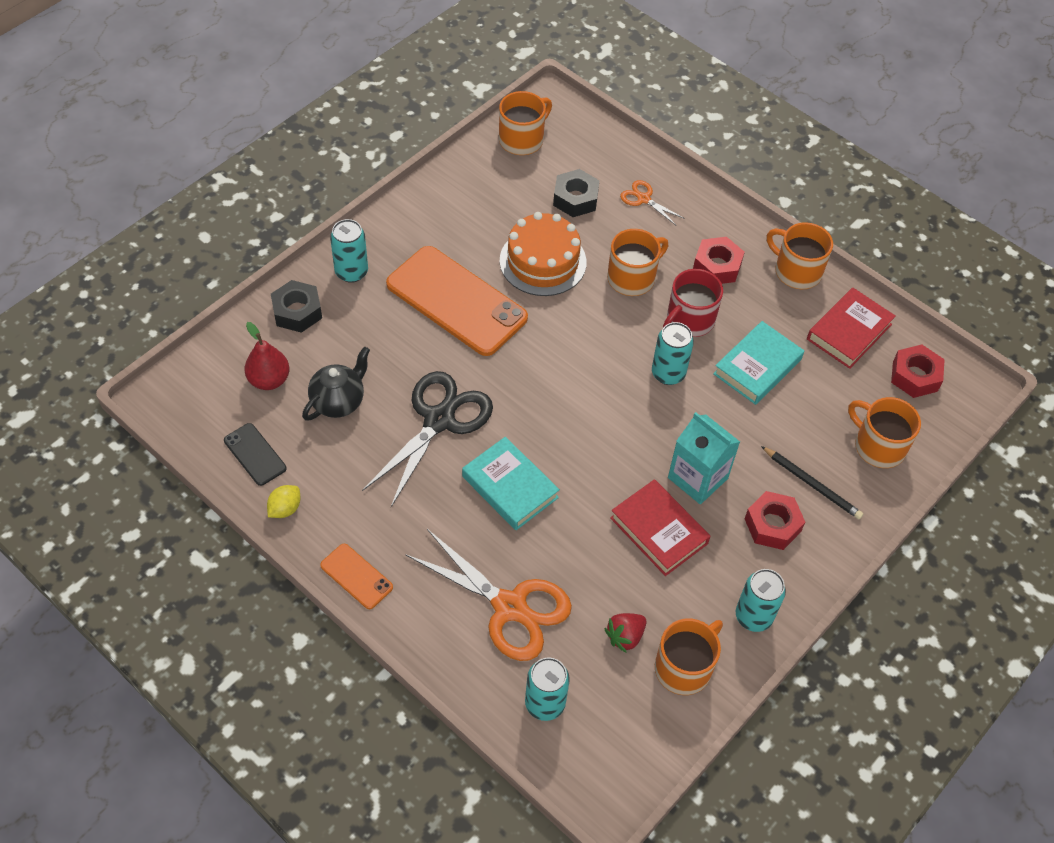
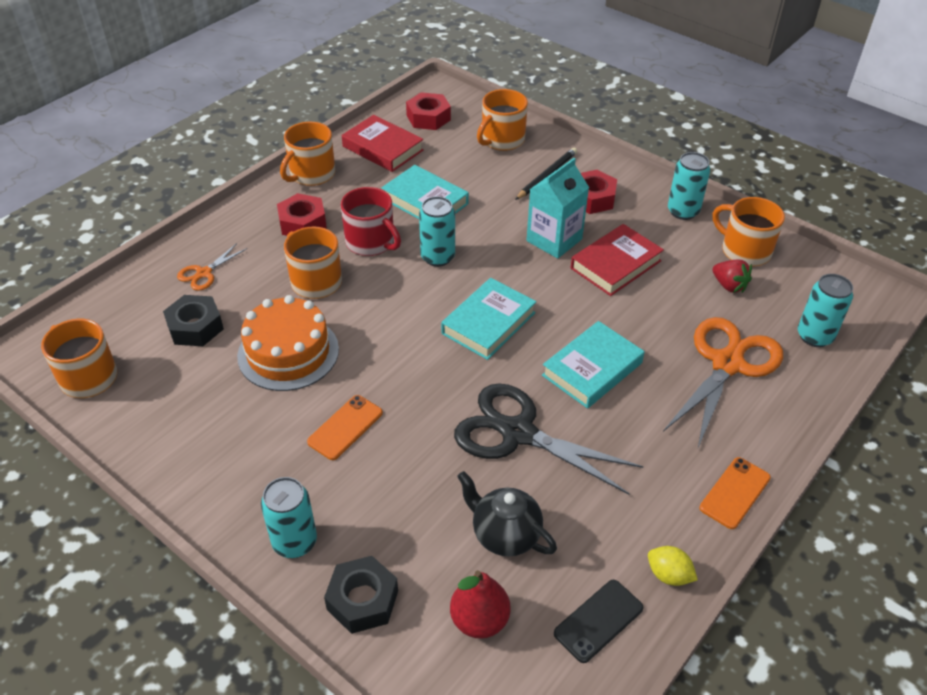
camera: 90 degrees left, 10 degrees down
(456, 301) = (345, 427): orange phone -> orange phone, size x0.46
(574, 409) = (488, 323): none -> turquoise book

